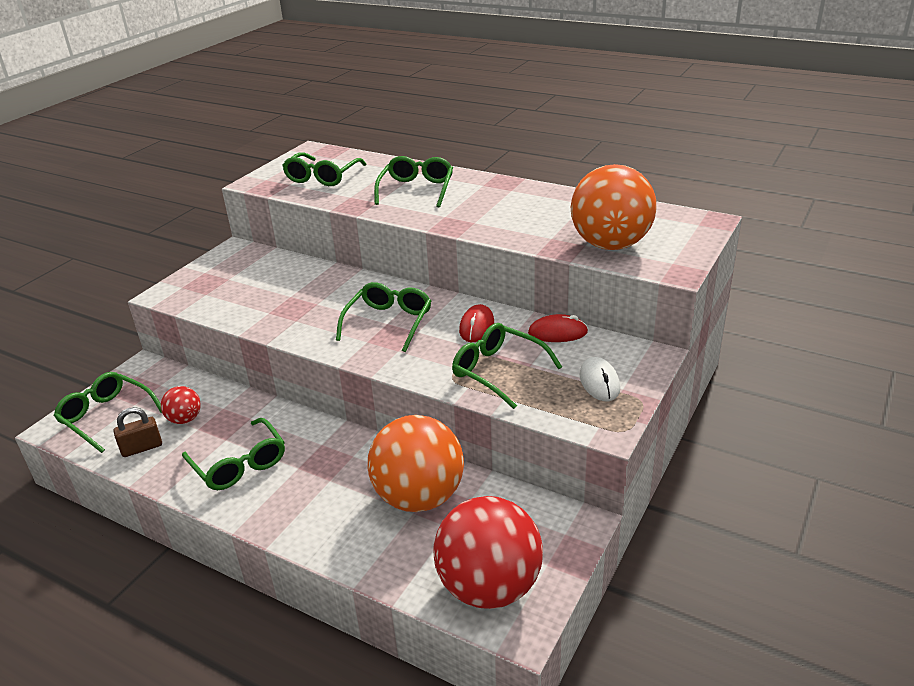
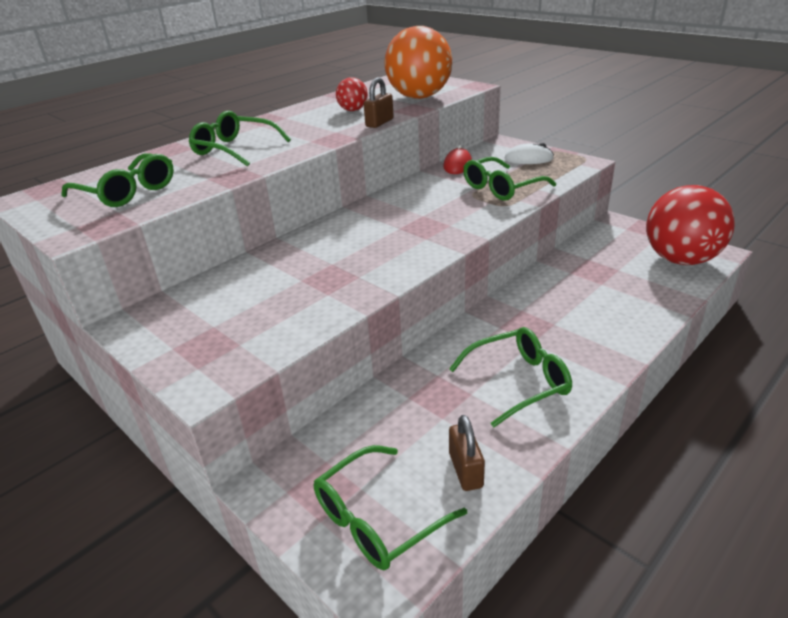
camera: 75 degrees left, 0 degrees up
(185, 419) = (418, 430): red ball -> red ball (353, 110)
(388, 322) = (399, 227): green glasses -> none
(419, 497) = (583, 280): orange ball -> none
(476, 326) = (430, 191): red mouse -> none
(506, 238) = (379, 123): none -> brown padlock

